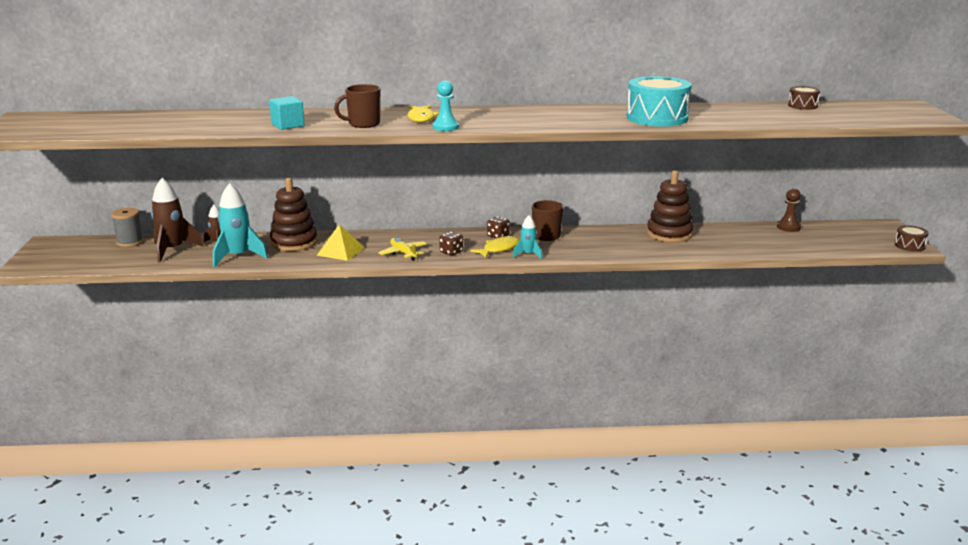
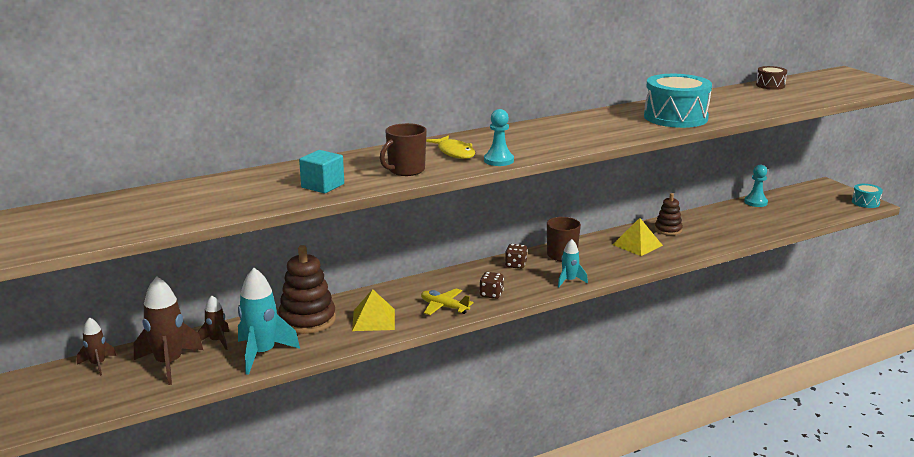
camera: 25 degrees left, 0 degrees up
(130, 242) = (98, 364): grey spool -> brown rocket
(499, 249) = (534, 280): yellow fish -> none
(624, 240) = (637, 245): none -> yellow pyramid
(669, 234) = (668, 230): brown stacking toy -> brown stacking toy, size x0.58
(788, 227) = (755, 202): brown pawn -> turquoise pawn
(909, 246) = (865, 202): brown drum -> turquoise drum

